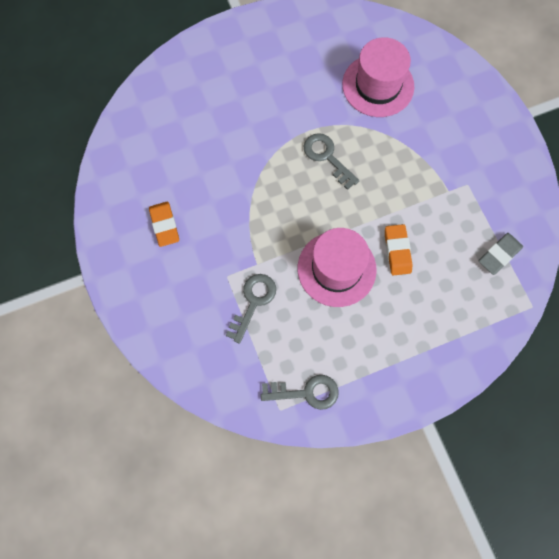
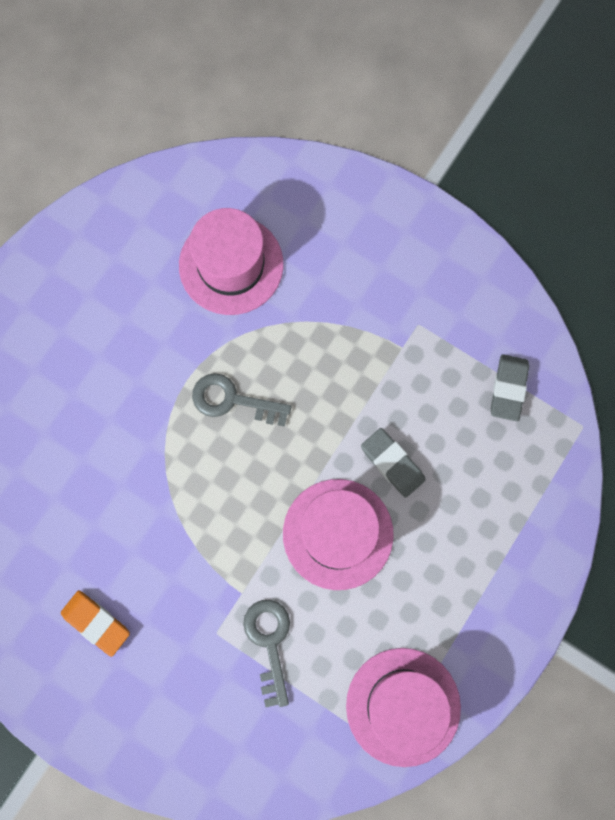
camera: 35 degrees left, 5 degrees up
(306, 392) = (403, 706): grey key -> pink hat
(397, 251) = (392, 463): orange eraser -> grey eraser

